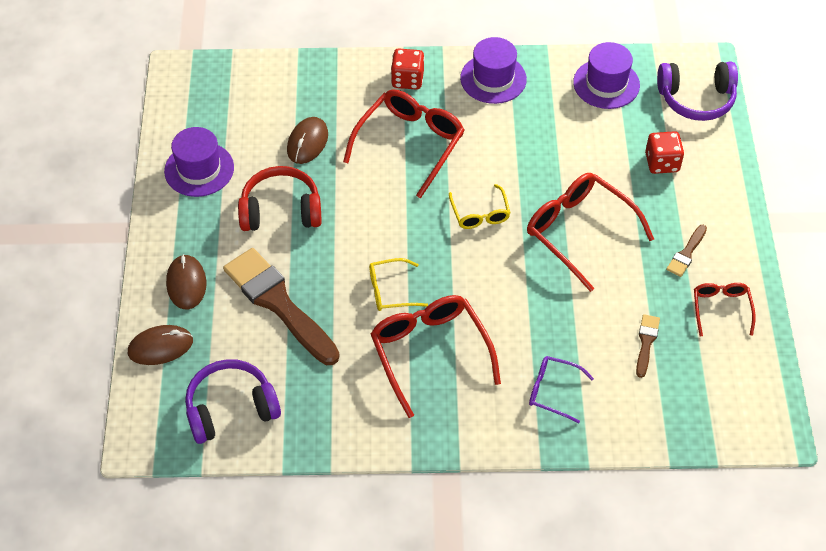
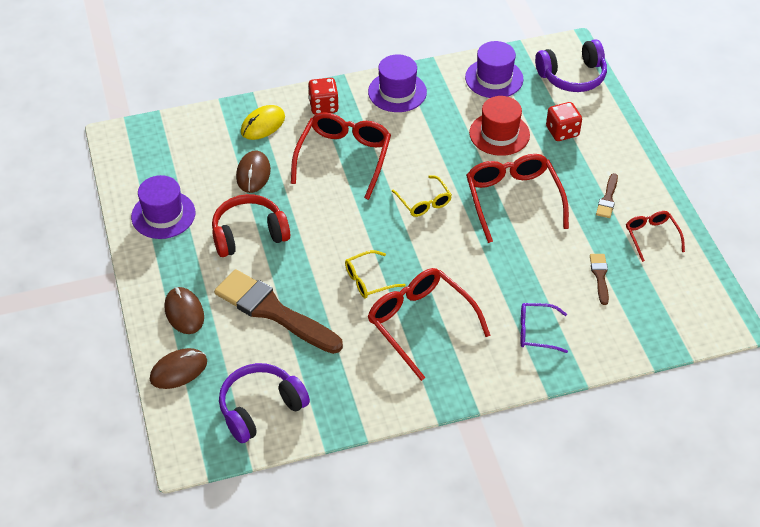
camera: 15 degrees left, 5 degrees down
(335, 88) = (263, 125): none -> yellow mouse
(579, 232) = (513, 200): red glasses -> red glasses turned 45 degrees clockwise
(590, 151) = (499, 134): none -> red hat

